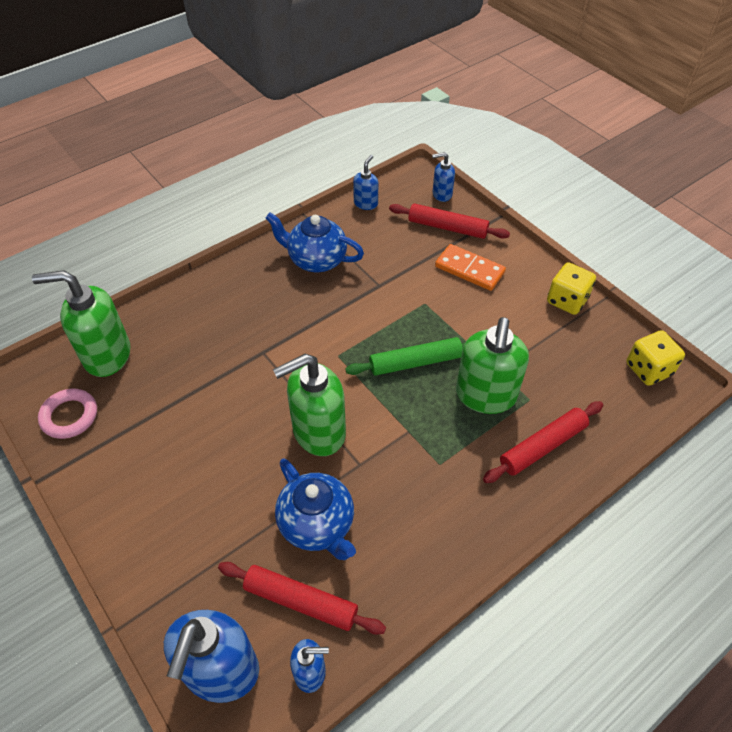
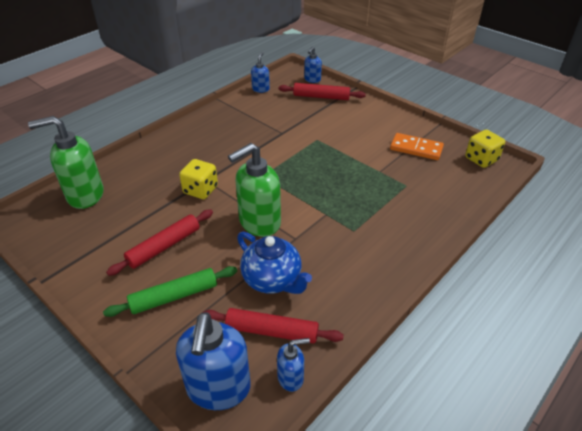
camera: 10 degrees left, 10 degrees down
(69, 416) = (61, 236): pink ring -> none
(316, 260) = (233, 123): blue teapot -> none
(415, 362) = (319, 173): green rolling pin -> green rolling pin (174, 296)
(441, 194) = (312, 80): blue soap dispenser -> blue soap dispenser turned 45 degrees counterclockwise
(469, 269) = (343, 118): orange domino -> orange domino (416, 149)
(485, 396) = (375, 187): green soap dispenser -> none
(543, 446) = (424, 211): red rolling pin -> red rolling pin (164, 246)
(567, 300) = (414, 128): yellow dice -> yellow dice (200, 190)

